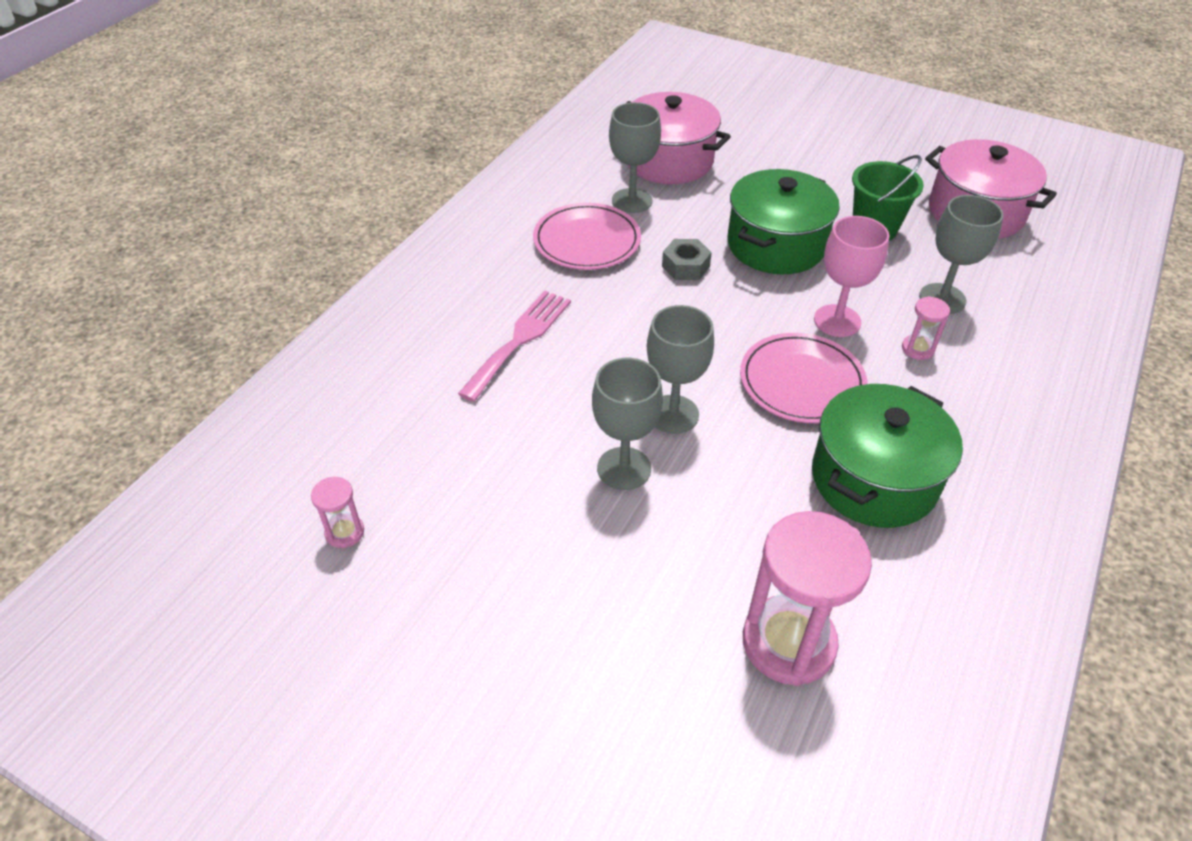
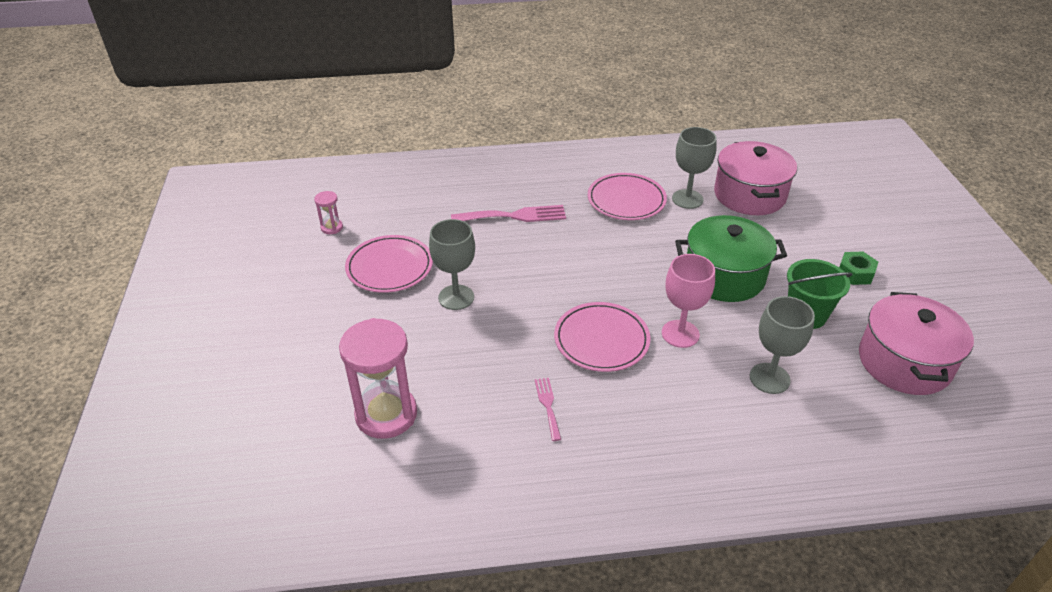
camera: 55 degrees right, 5 degrees down
(501, 507) = (389, 267): none -> pink plate
(673, 414) = (516, 297): grey goblet -> none
(685, 266) = (652, 247): grey nut -> none
(841, 169) = (855, 273): none -> green nut
(874, 479) = (548, 405): green pot -> pink fork
(917, 349) = (697, 384): pink hourglass -> none

